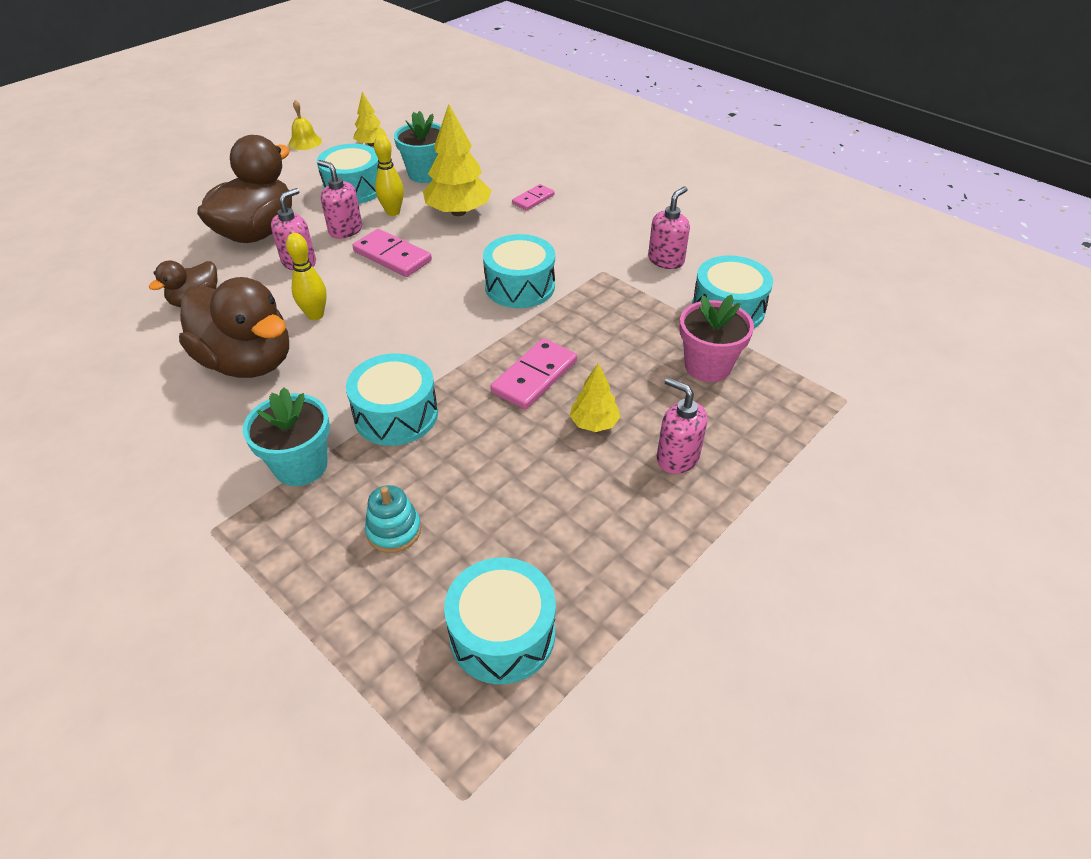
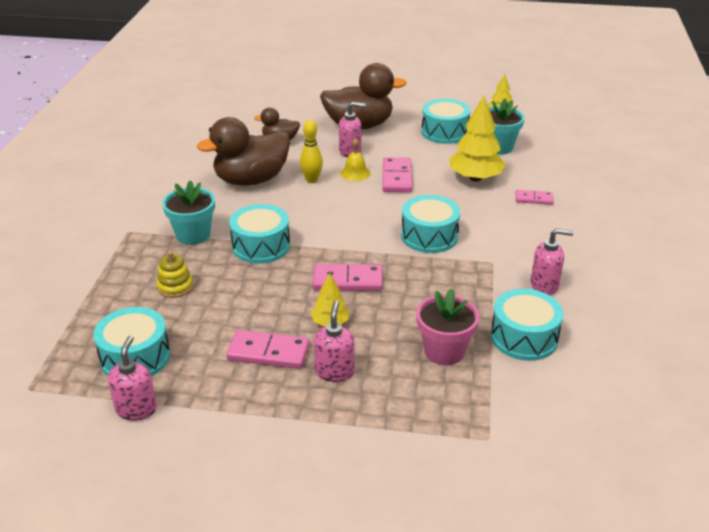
camera: 55 degrees right, 10 degrees down
(248, 362) = (251, 180): brown duck -> brown duck turned 60 degrees clockwise
(305, 142) = (467, 93): yellow bell -> yellow bell (355, 173)
(345, 230) = (399, 150): pink soap dispenser -> pink soap dispenser (136, 409)
(393, 212) = (440, 156): yellow bowling pin -> none
(394, 530) = (175, 287): turquoise stacking toy -> yellow stacking toy
(601, 497) = (268, 352): none -> pink domino

